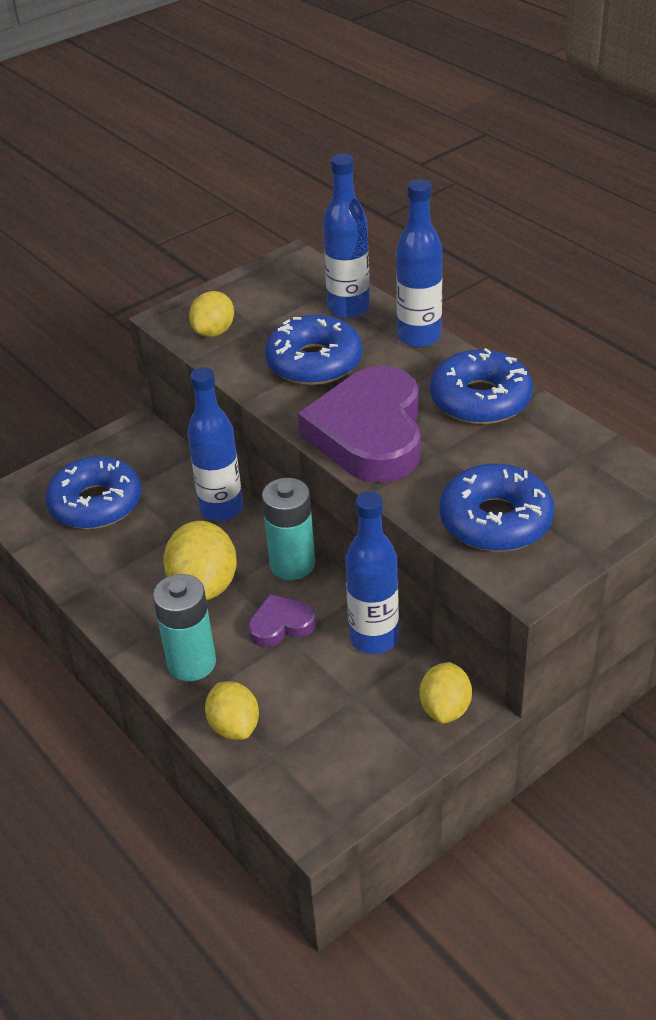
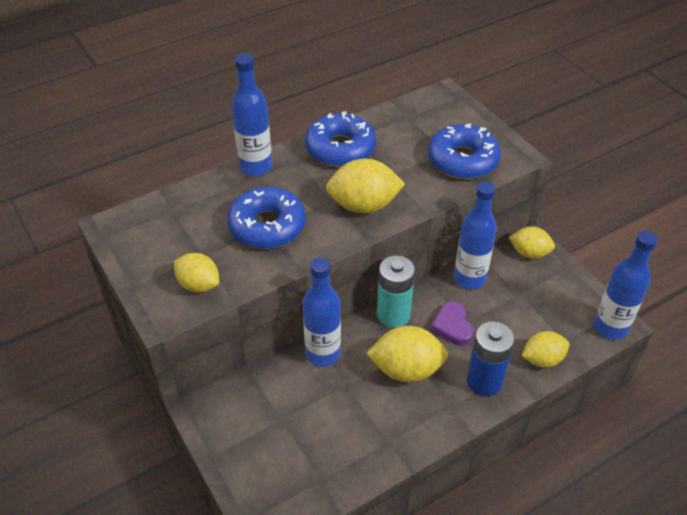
camera: 85 degrees left, 5 degrees up
(96, 503) = (293, 444): blue donut -> none
(191, 663) = (484, 381): turquoise battery -> blue battery
(348, 308) = (201, 199): blue bottle -> blue bottle (610, 328)
(369, 434) = (363, 205): purple heart -> yellow lemon

